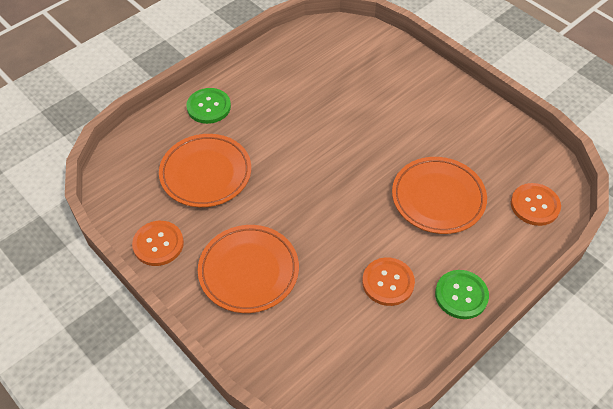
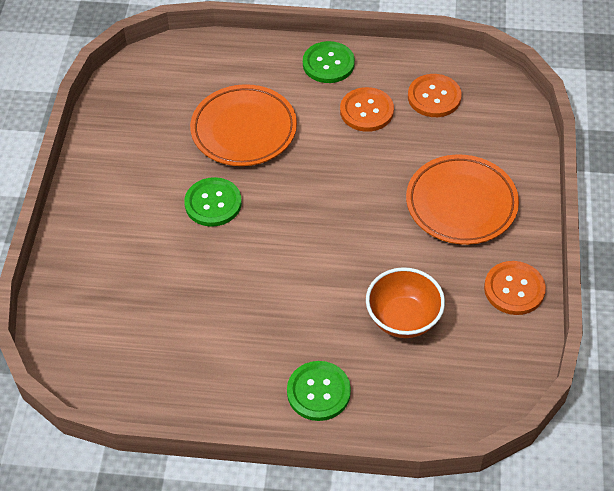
camera: 130 degrees left, 0 degrees up
(206, 174) = (403, 319): orange plate -> orange bowl
(388, 143) = (213, 203): none -> green button
(535, 205) = (185, 67): orange button -> orange button (434, 97)

